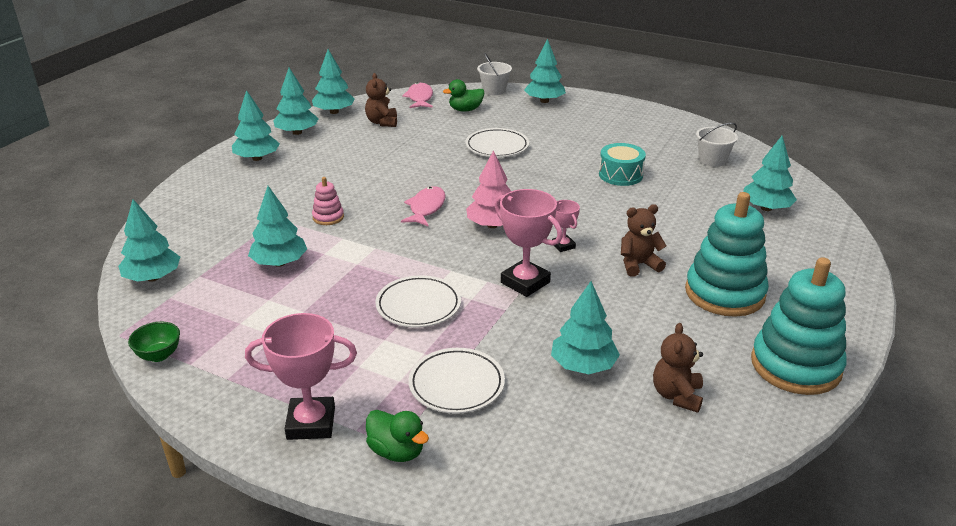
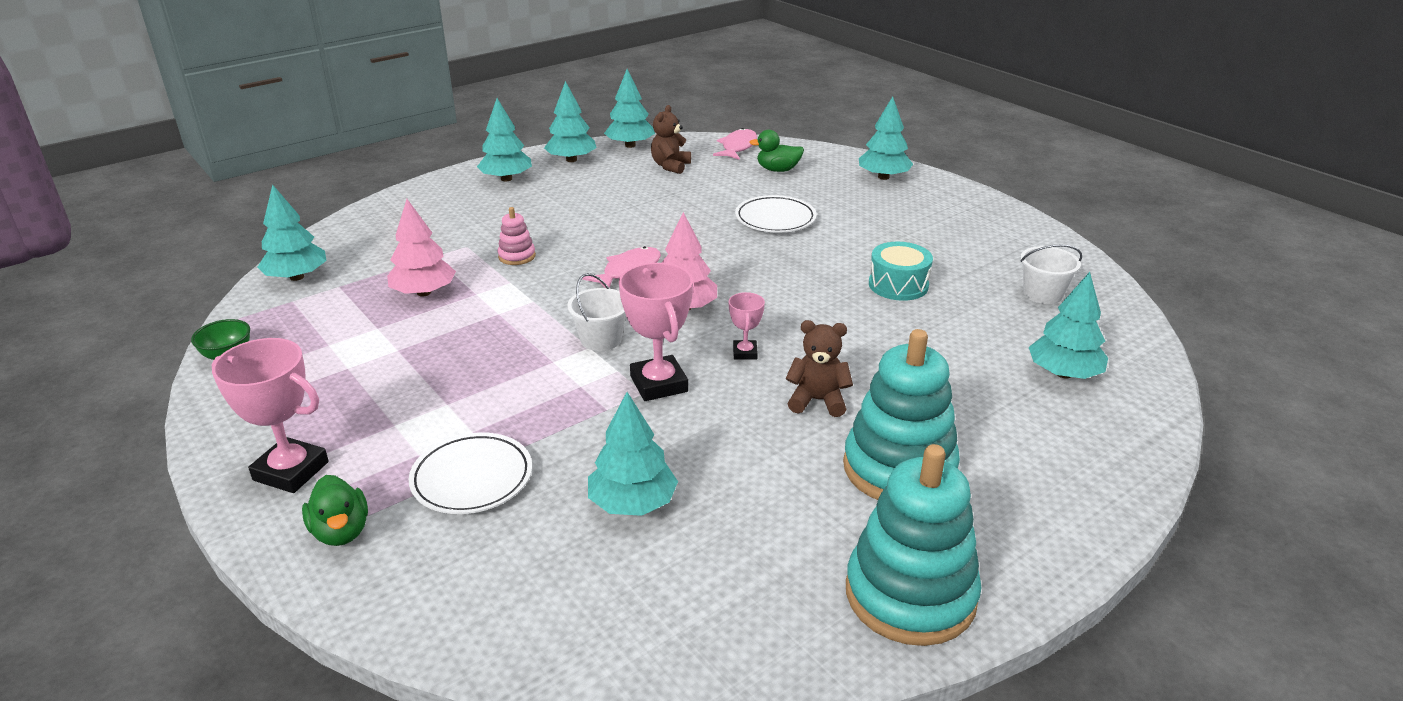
camera: 25 degrees right, 0 degrees up
(279, 263) = (424, 293): turquoise tree -> pink tree
(418, 305) = (517, 377): white plate -> none
(494, 90) = (833, 154): white bucket -> white bucket (601, 339)
(676, 395) = (712, 579): brown teddy bear -> none

